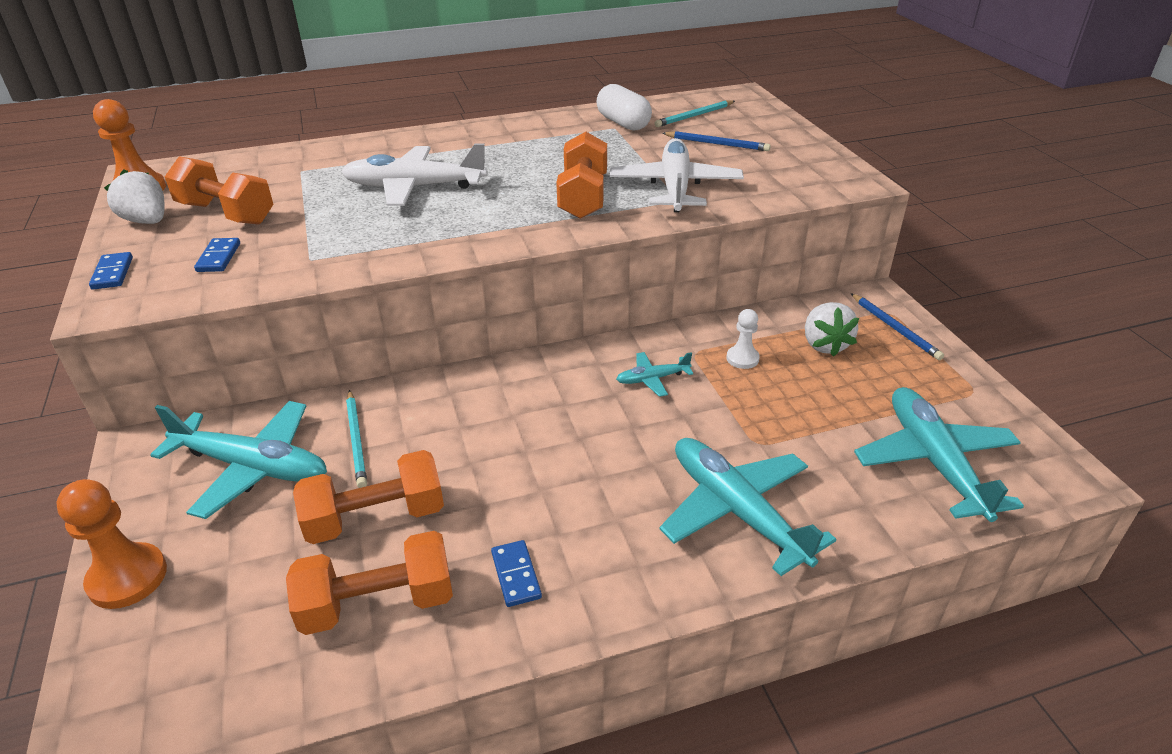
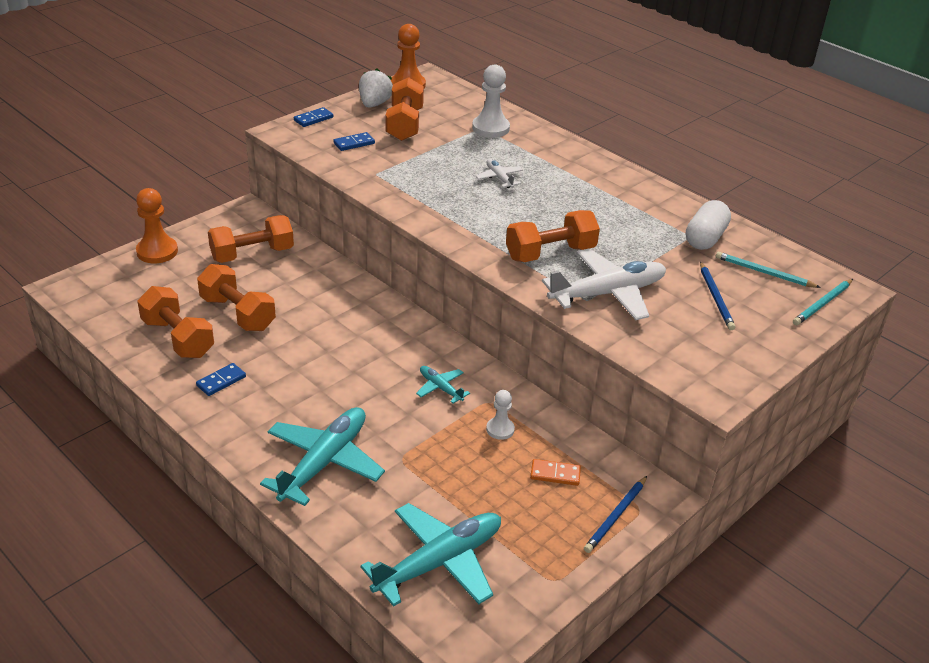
camera: 60 degrees right, 0 degrees up
(251, 467) = (252, 254): turquoise plane -> orange dumbbell
(309, 166) = (490, 128): none -> white pawn
(357, 440) = (296, 282): turquoise pencil -> turquoise pencil (822, 304)
(415, 187) = (499, 178): white plane -> white plane, size x0.48
(824, 345) = (555, 474): white strawberry -> orange domino

